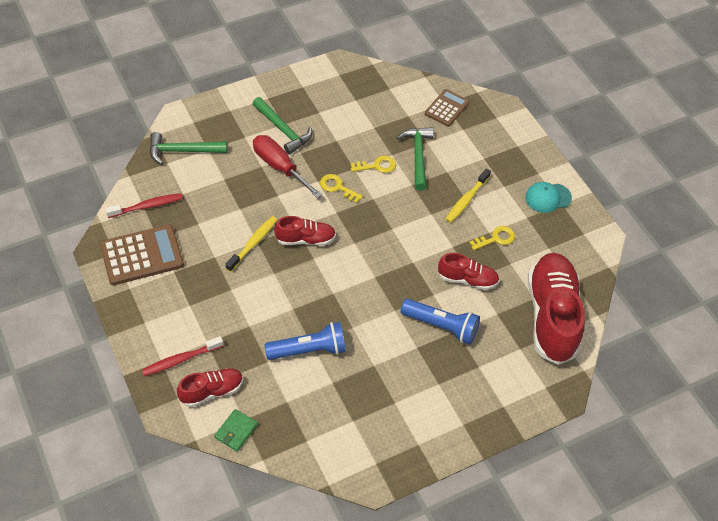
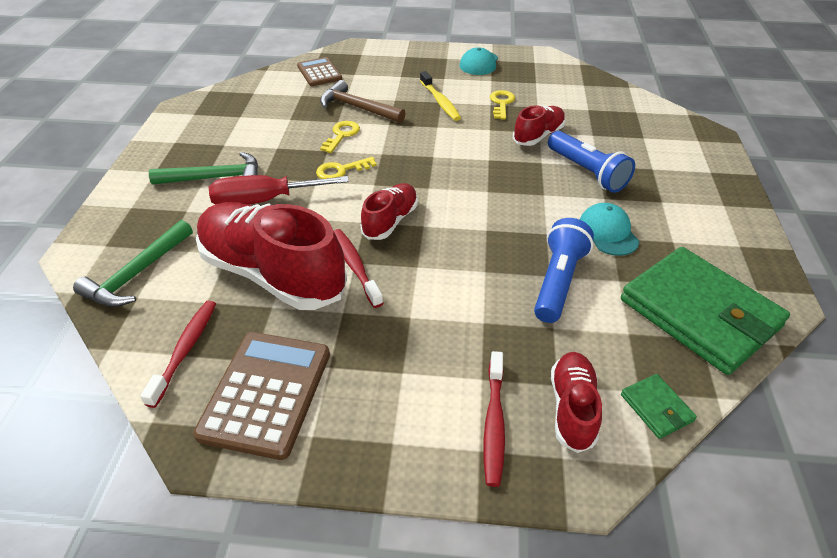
camera: 55 degrees left, 10 degrees down
(253, 243) = (355, 266): yellow toothbrush -> red toothbrush
(329, 435) = (699, 313): none -> green wallet
(378, 361) = (608, 232): none -> turquoise cap
(418, 156) = (358, 108): green hammer -> brown hammer
(441, 326) = (587, 172): blue flashlight -> blue flashlight turned 90 degrees clockwise
(551, 316) = (615, 108): red shoe -> red shoe (272, 274)

